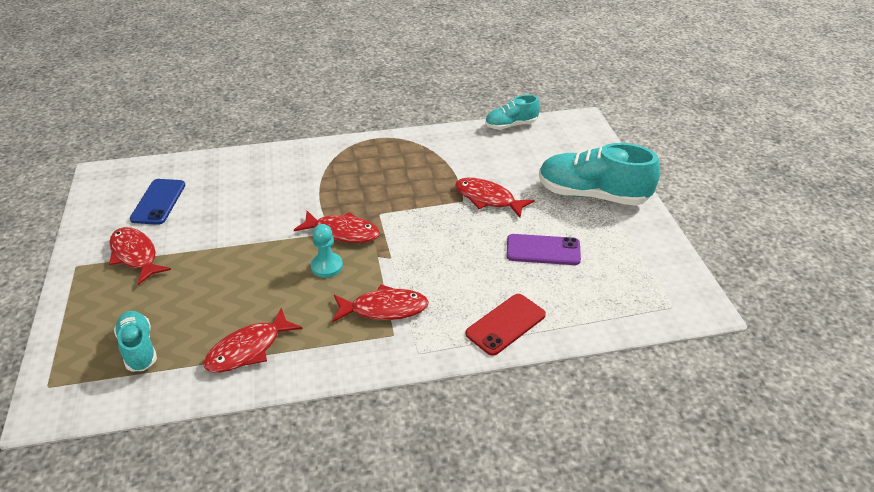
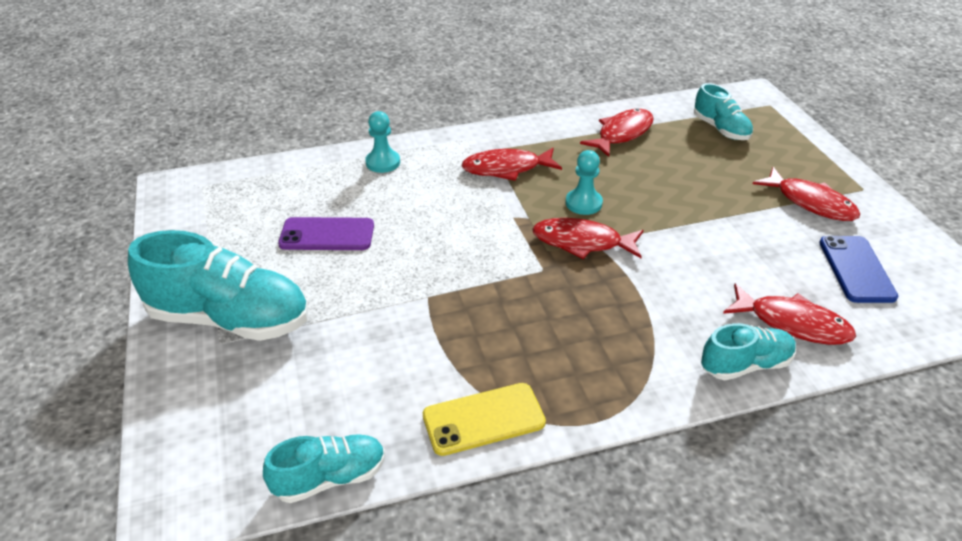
camera: 175 degrees right, 0 degrees up
(280, 155) = (745, 365): none -> turquoise shoe
(434, 141) = (483, 419): none -> yellow phone
(488, 199) = (390, 302): red fish -> red fish (793, 323)
(506, 324) = (383, 162): red phone -> turquoise pawn

